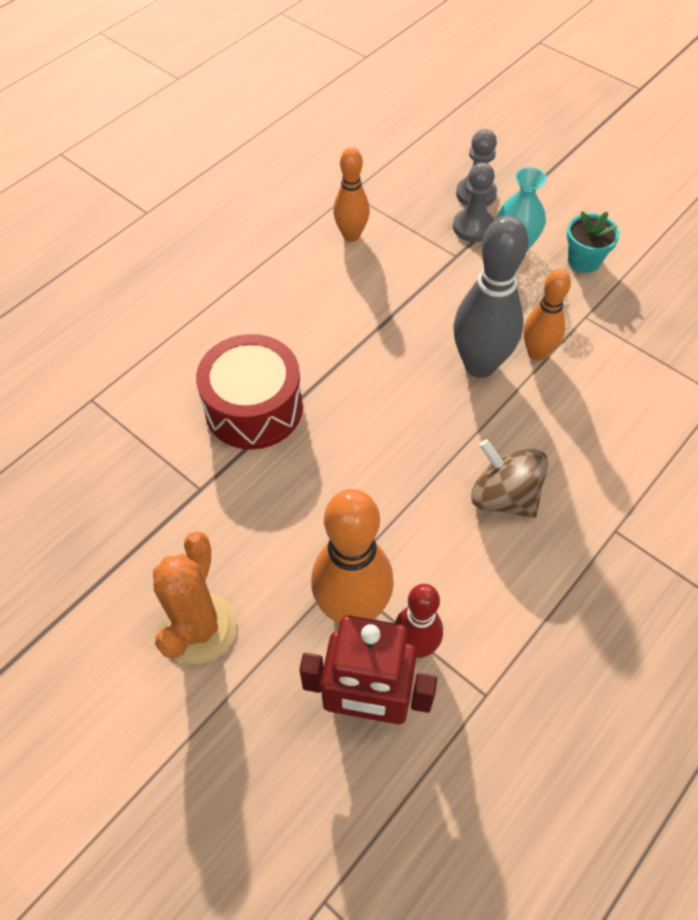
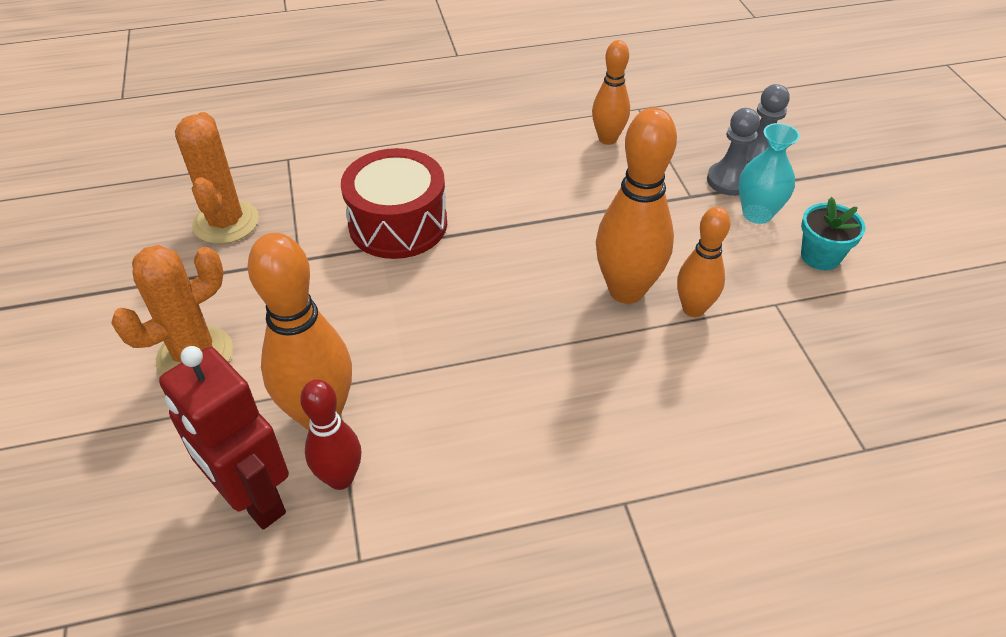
camera: 35 degrees right, 10 degrees down
(98, 494) = (226, 222): none -> orange cactus
(480, 365) = (626, 290): grey bowling pin -> orange bowling pin
(504, 496) = (542, 408): brown spinning top -> none

